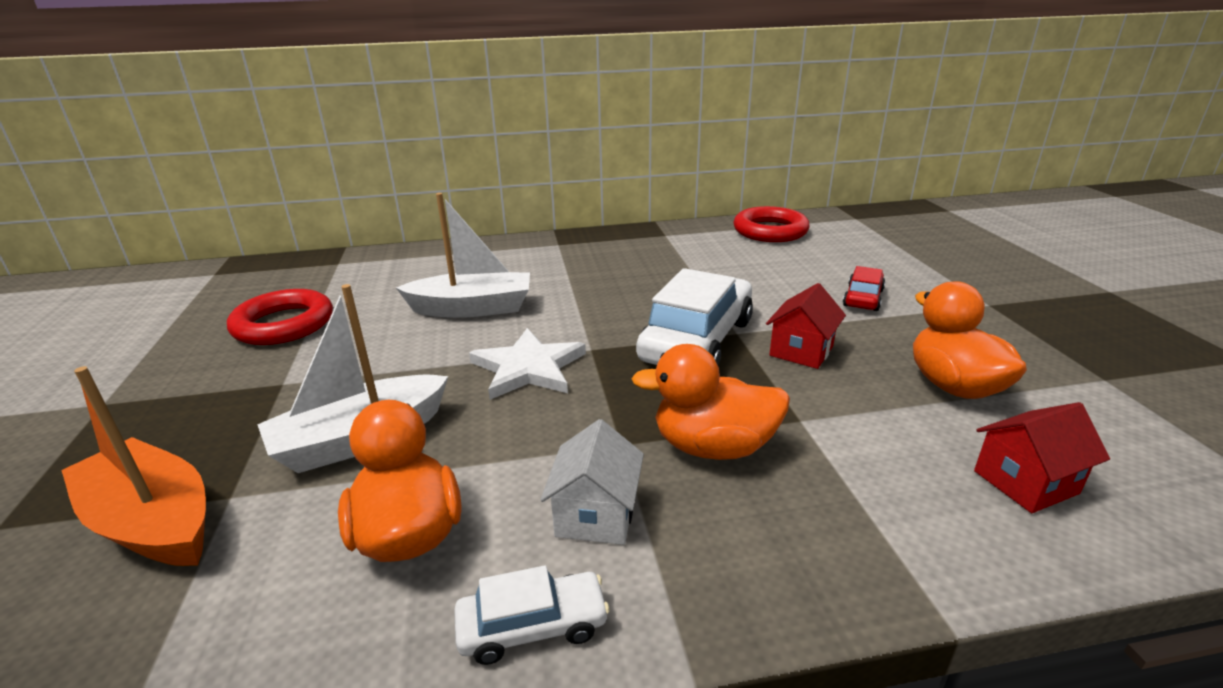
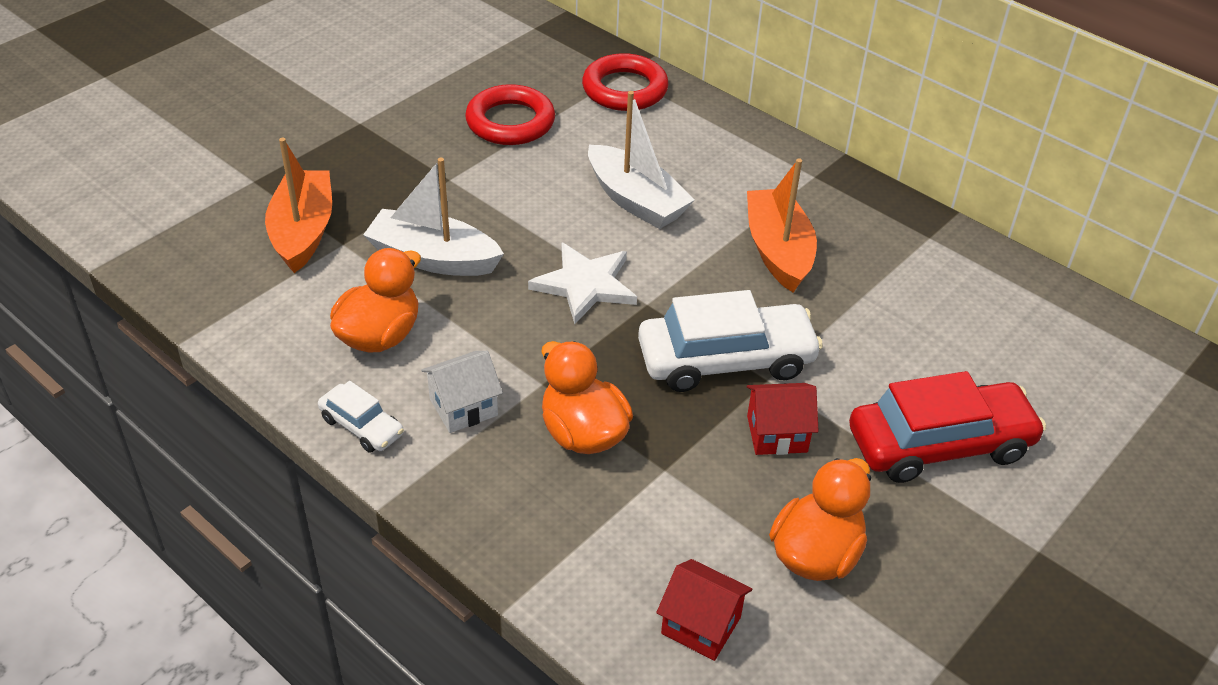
camera: 50 degrees right, 15 degrees up
(609, 280) = (778, 251): none -> orange boat
(770, 231) = (1042, 312): red ring -> red ring (624, 89)
(863, 298) = (940, 444): red car -> red car, size x1.99

